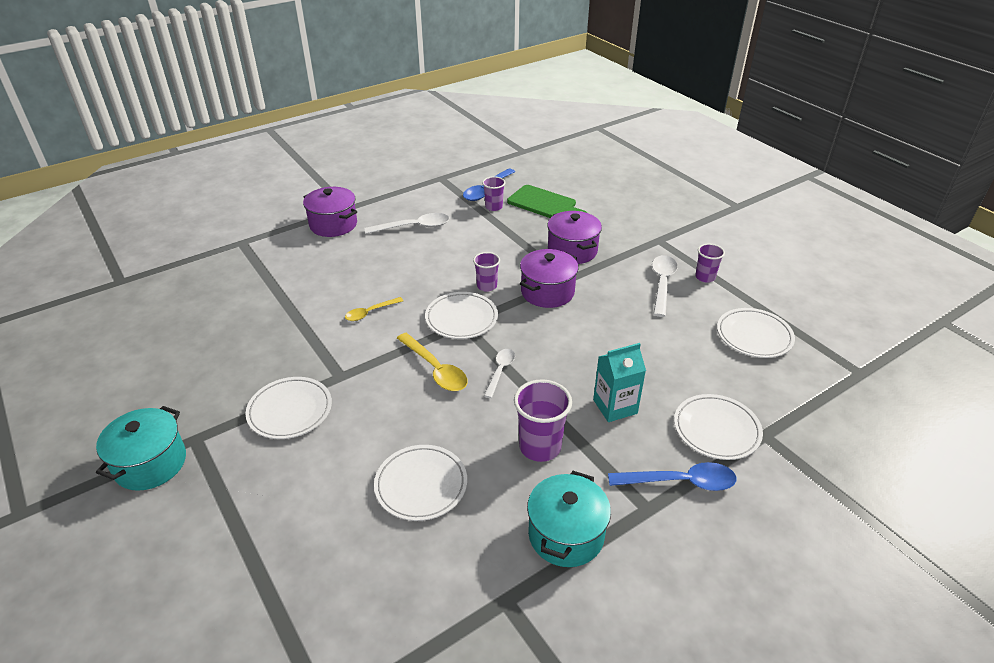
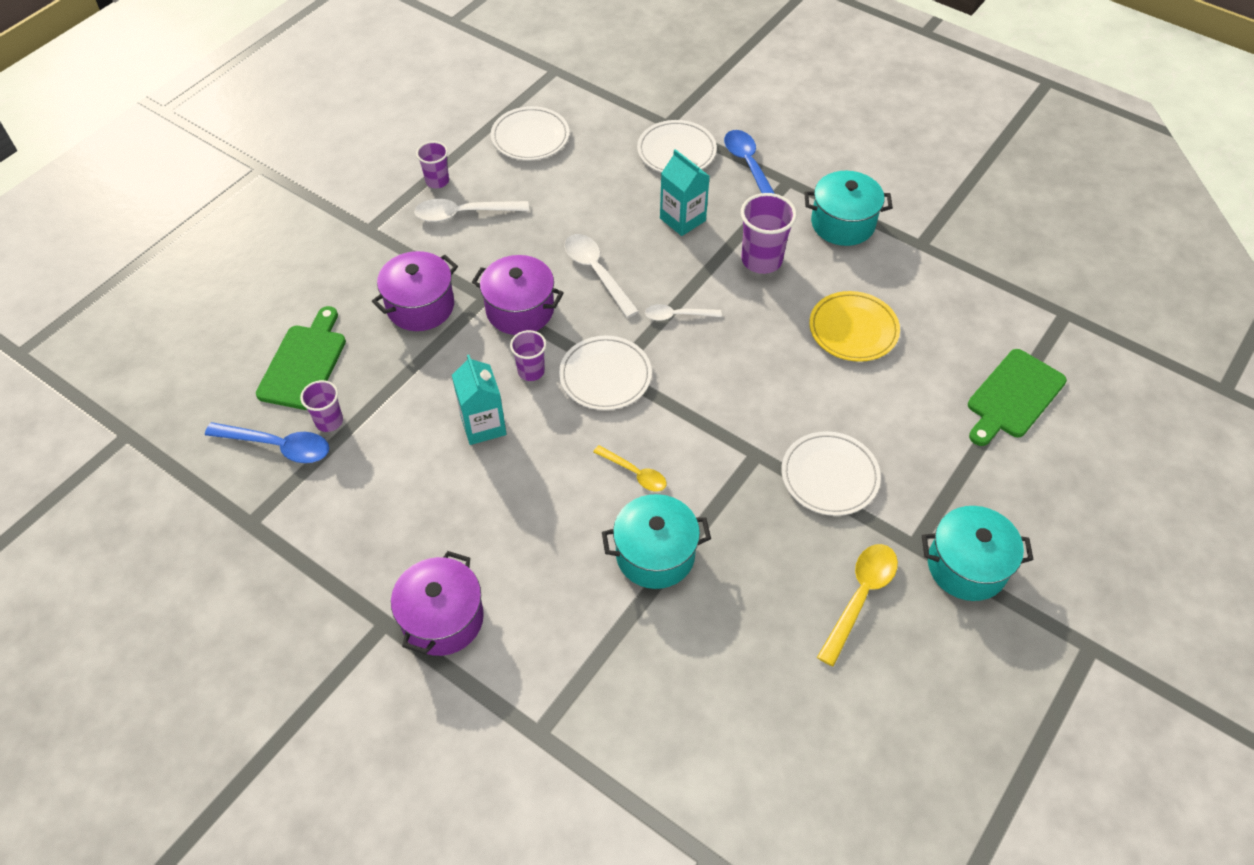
camera: 110 degrees left, 15 degrees up
(263, 587) = (1013, 396): none -> green cutting board
(304, 306) = (655, 554): none -> turquoise pot
(413, 227) = (416, 503): white spoon -> white spoon (596, 272)
(421, 485) = (853, 329): white plate -> yellow plate
(435, 369) = (702, 371): yellow spoon -> yellow spoon (860, 597)
(453, 259) = (483, 425): none -> turquoise carton

